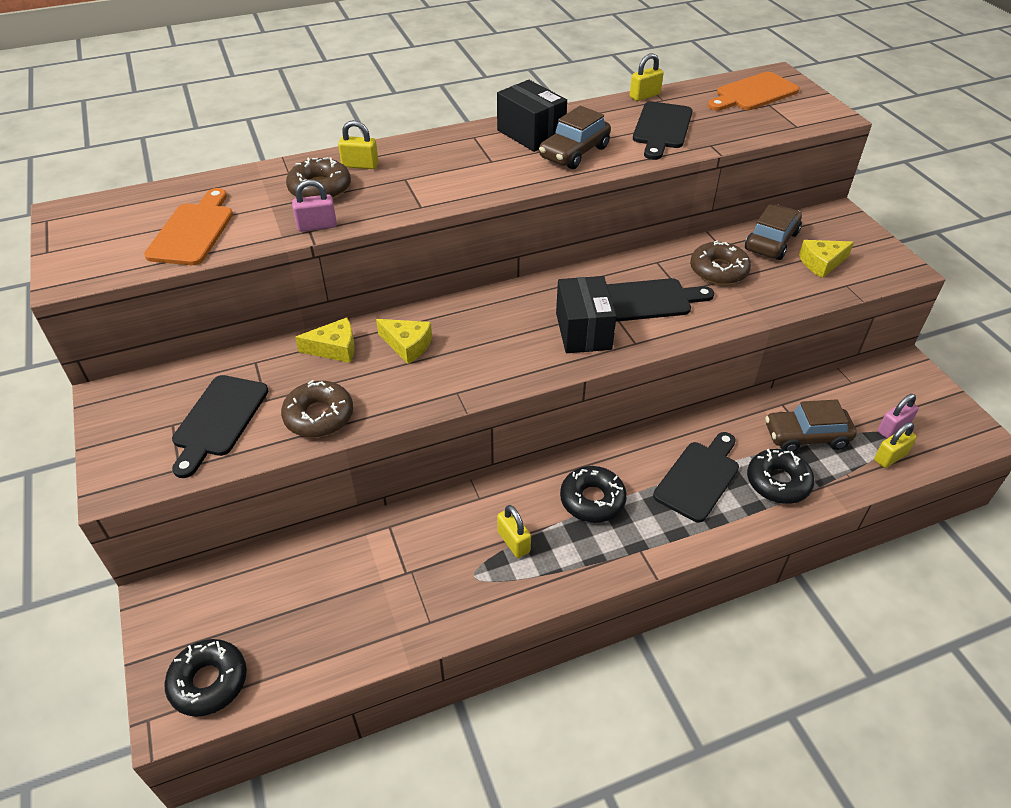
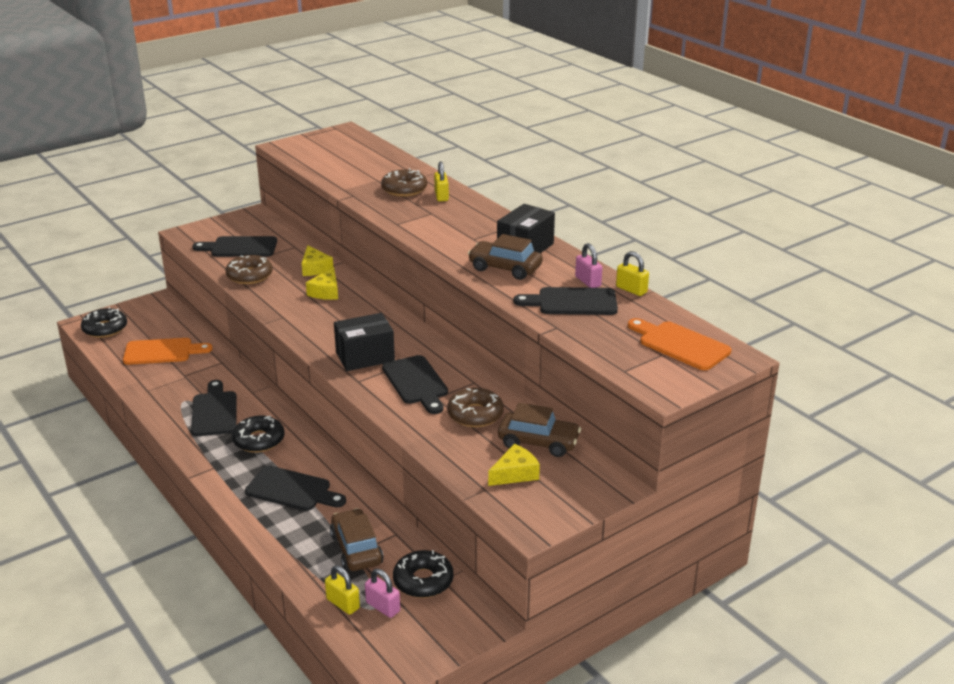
camera: 75 degrees right, 15 degrees down
(193, 231) = (339, 165): orange cutting board -> orange cutting board (162, 352)
(317, 226) = (358, 196): pink padlock -> pink padlock (588, 281)
(513, 542) = (214, 411): yellow padlock -> black cutting board
(778, 482) = (296, 533): black donut -> black donut (423, 581)
(821, 263) = (515, 473): yellow cheese -> yellow cheese turned 90 degrees clockwise

